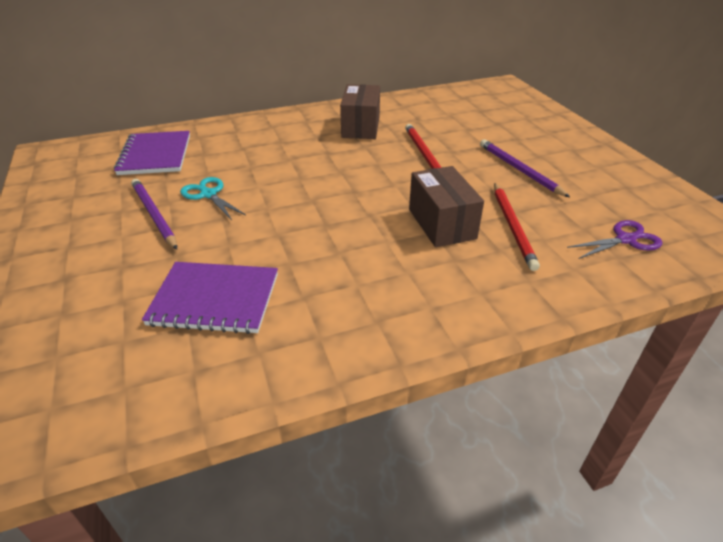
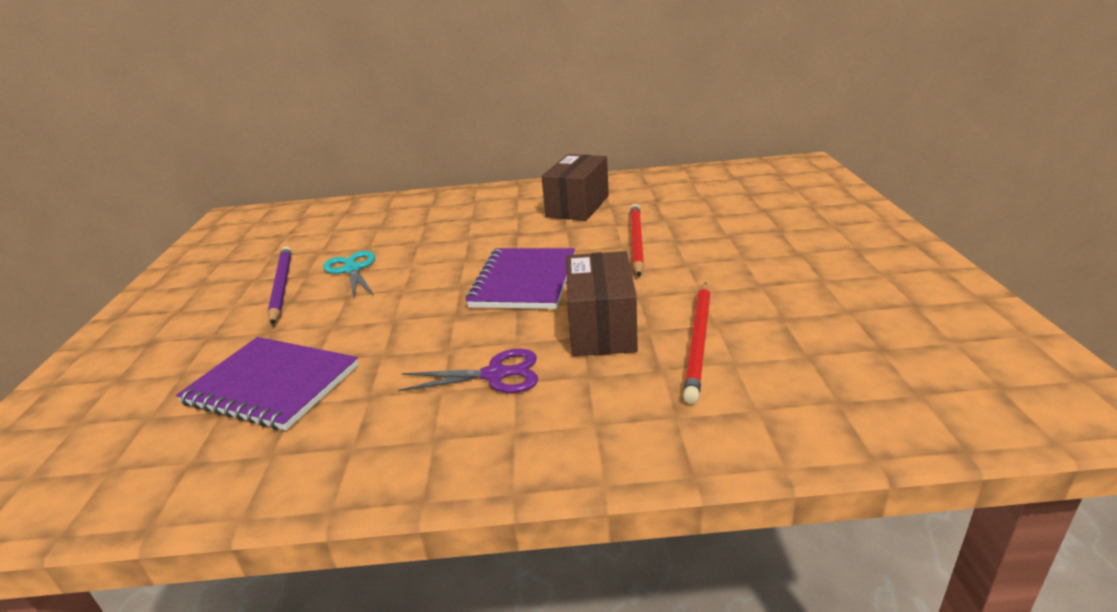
camera: 20 degrees right, 10 degrees down
(155, 155) = (330, 225): purple notebook -> purple notebook (524, 281)
(519, 170) = (757, 269): purple pencil -> none
(625, 240) = (866, 378): purple scissors -> purple scissors (495, 375)

